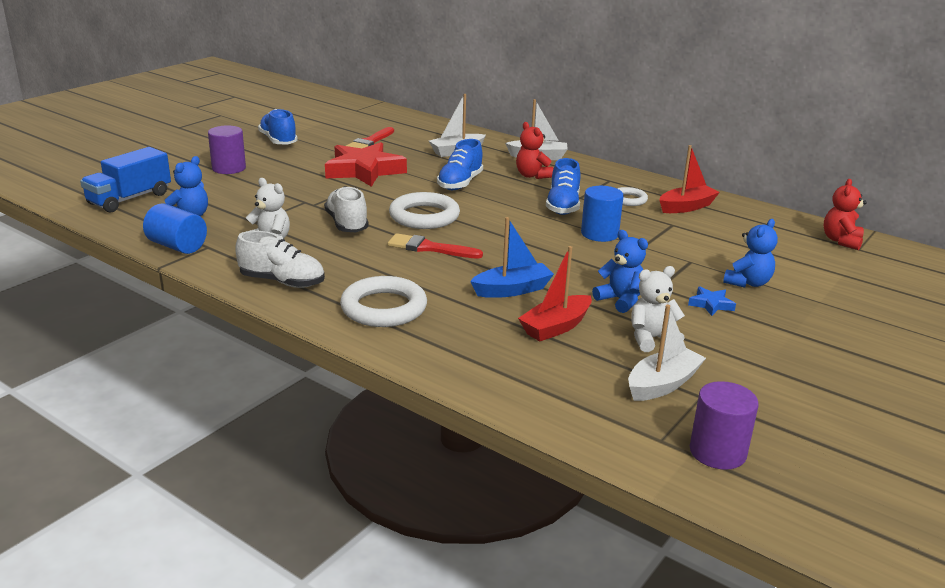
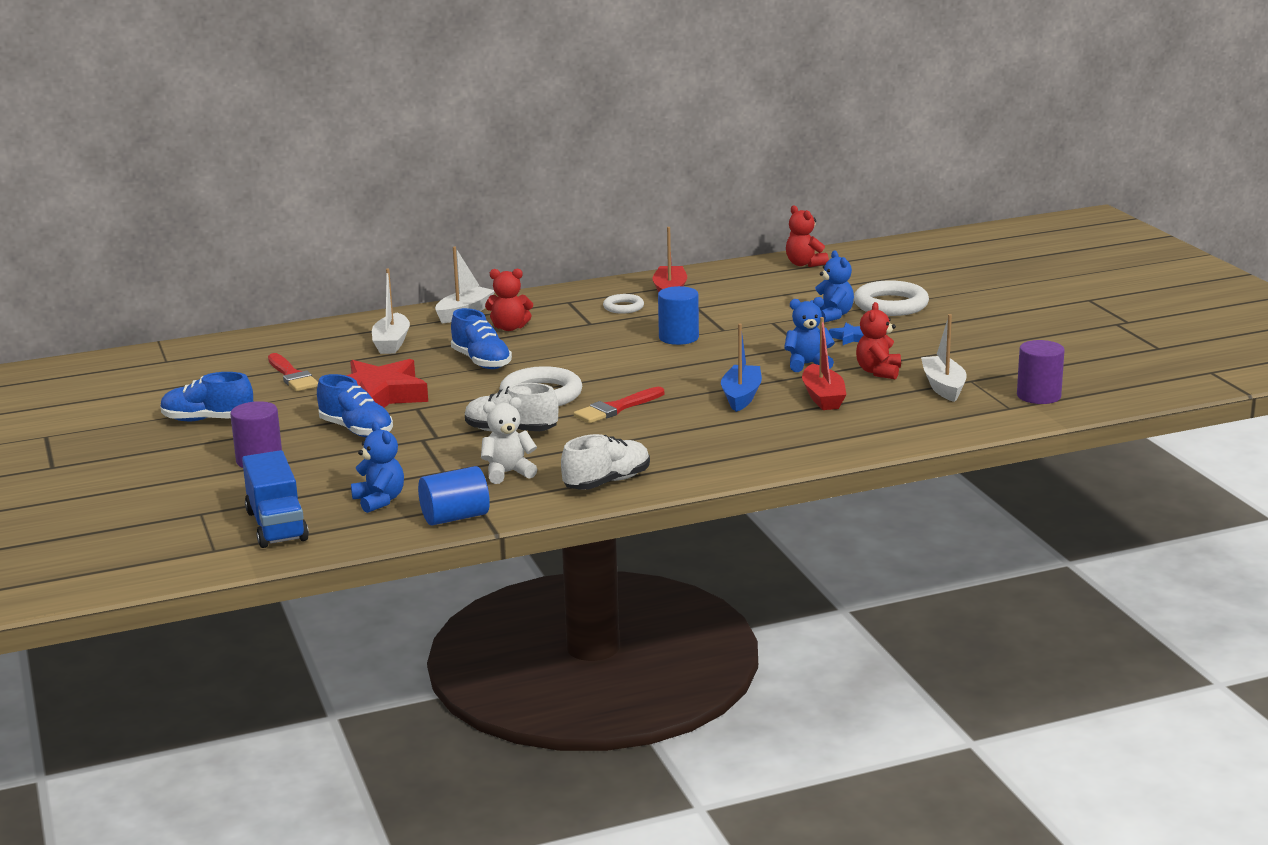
camera: 55 degrees left, 5 degrees down
(384, 308) = (713, 451): white ring -> white ring (891, 305)
(563, 206) = (600, 335): blue shoe -> blue shoe (356, 430)
(651, 339) = (878, 372): white teddy bear -> red teddy bear

